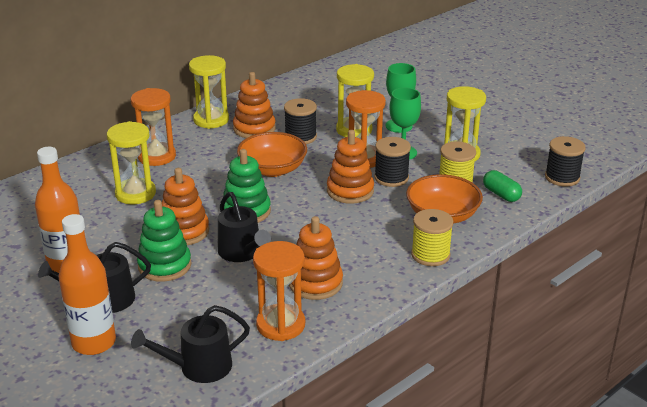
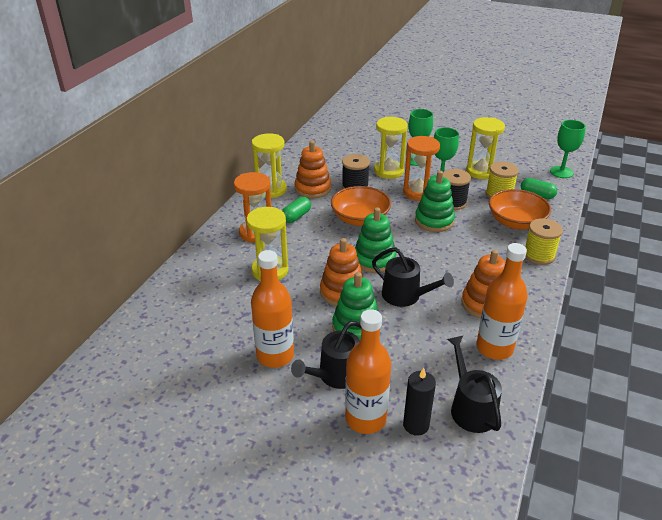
camera: 25 degrees left, 5 degrees up
(133, 363) = (416, 425): none -> black candle
(199, 367) = (471, 408): black watering can -> black watering can turned 120 degrees clockwise
(210, 151) = (296, 216): none -> green capsule
(280, 325) = (494, 348): orange hourglass -> orange bottle
(350, 191) = (434, 221): orange stacking toy -> green stacking toy
(562, 177) = (561, 172): black spool -> green goblet

